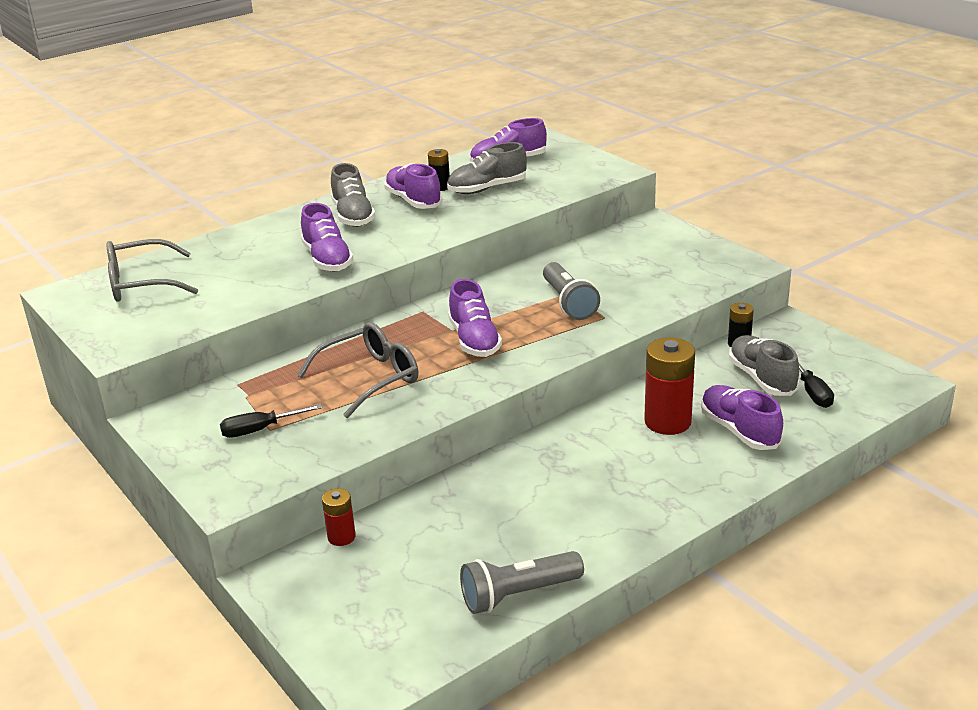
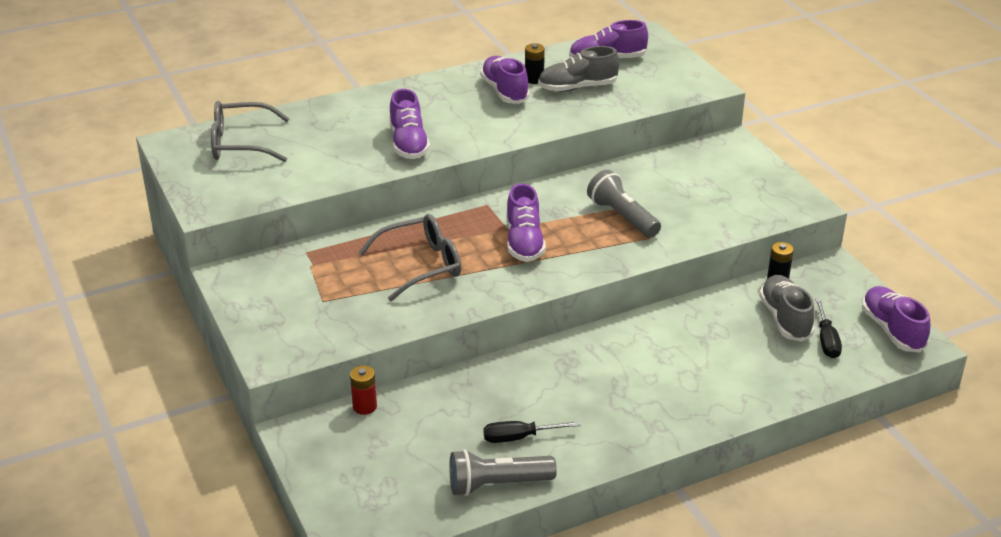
camera: 10 degrees right, 5 degrees up
(260, 430) = (314, 300): black screwdriver -> black screwdriver (519, 437)
(353, 216) = (444, 100): grey shoe -> none
(568, 303) = (622, 217): grey flashlight -> grey flashlight turned 150 degrees clockwise
(667, 422) = (682, 347): red battery -> none
(739, 431) = (743, 367): purple shoe -> purple shoe (892, 330)

